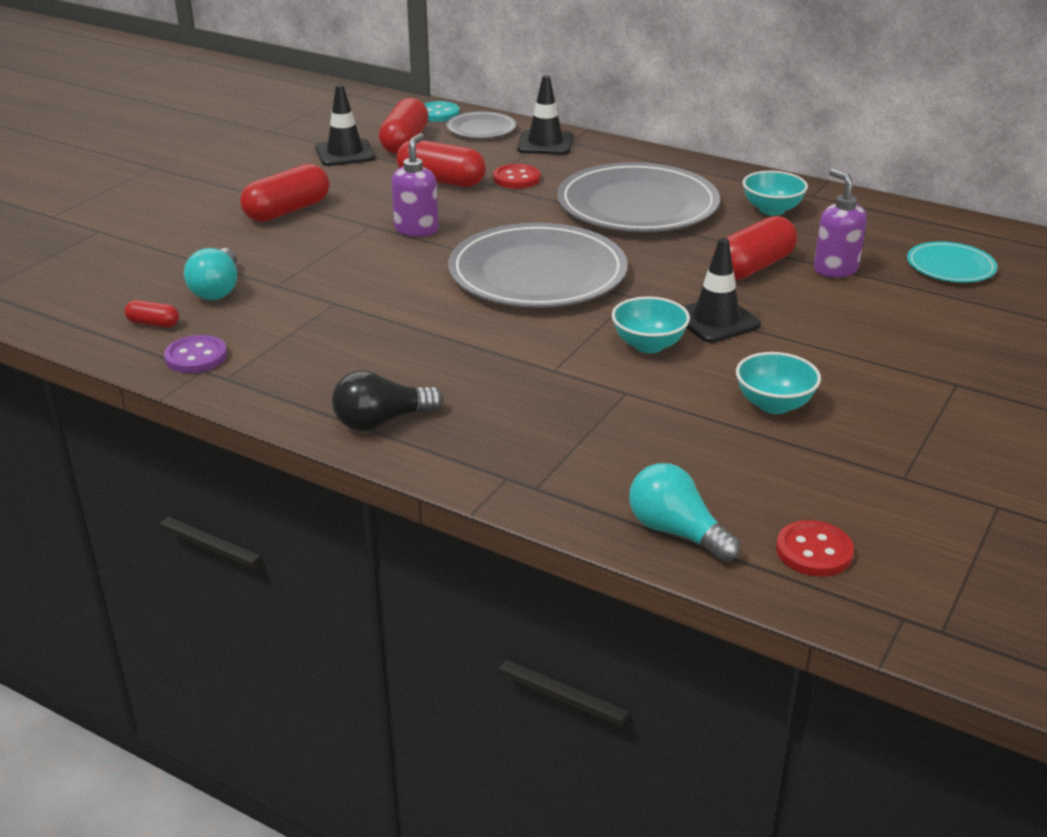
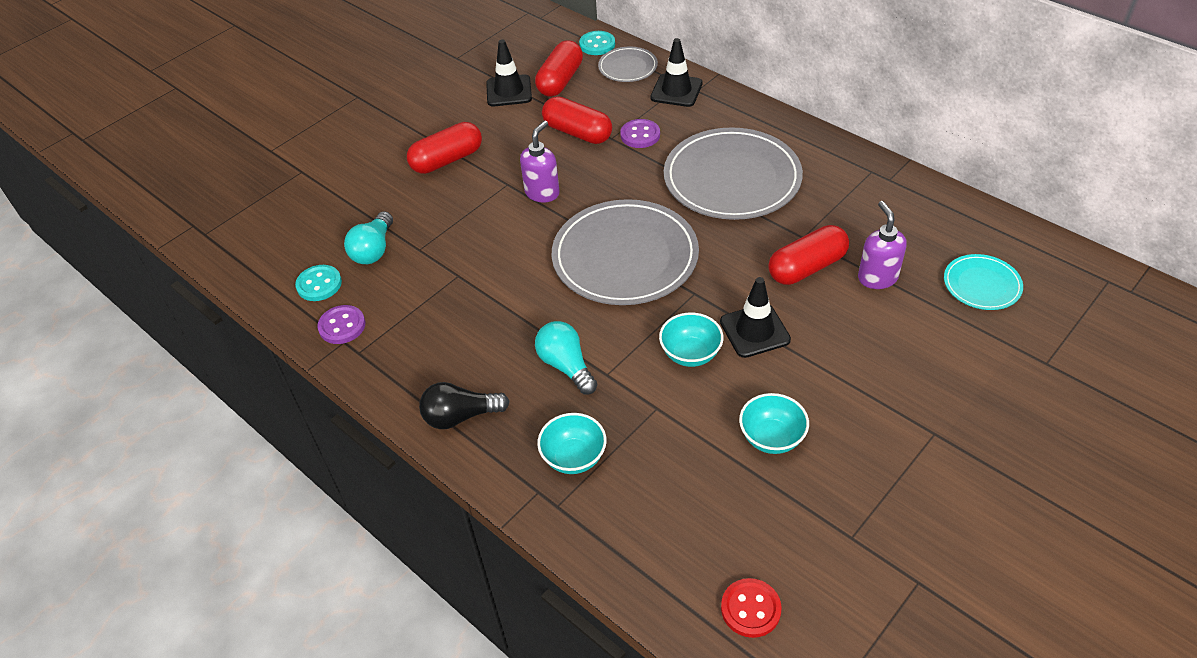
camera: 15 degrees right, 15 degrees up
(153, 323) = (319, 284): red capsule -> turquoise button
(516, 178) = (640, 135): red button -> purple button
(677, 532) = (650, 571): turquoise light bulb -> turquoise light bulb (566, 366)
(772, 210) = (846, 195): turquoise bowl -> turquoise bowl (574, 457)

